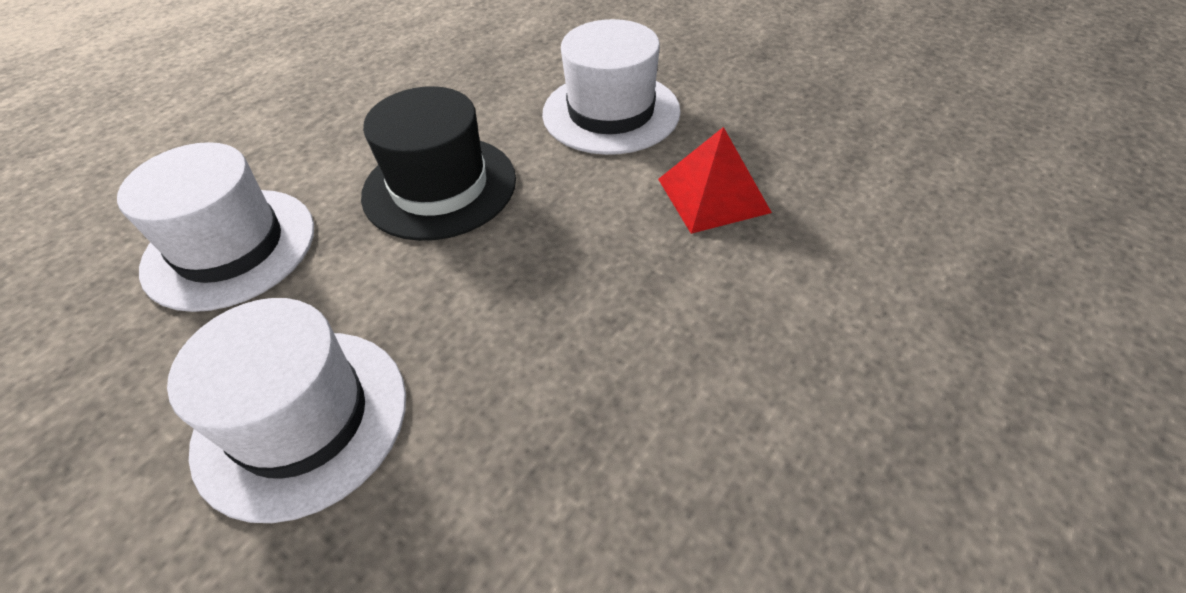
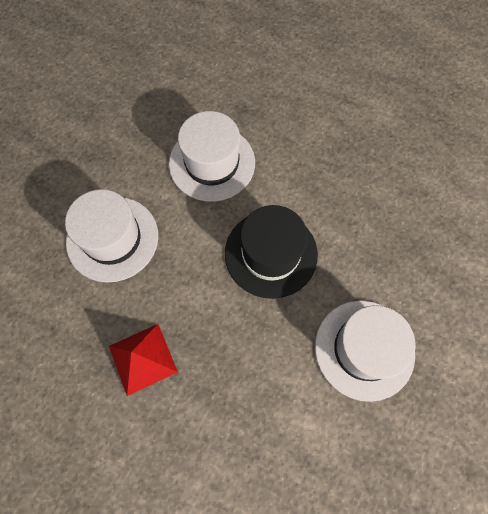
camera: 80 degrees right, 20 degrees up
(713, 195) = (282, 428): red pyramid -> red pyramid (142, 359)

